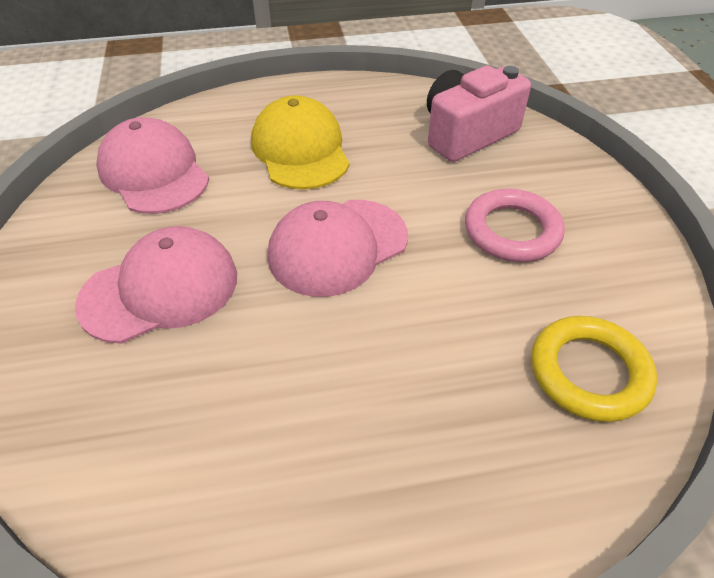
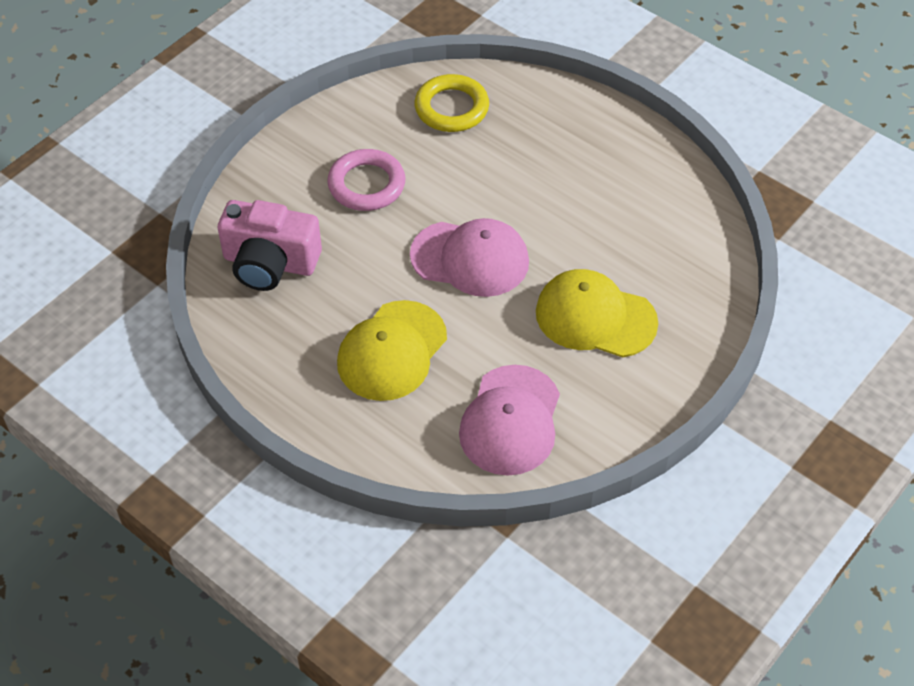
camera: 130 degrees left, 5 degrees up
(160, 289) = (595, 317): pink cap -> yellow cap

